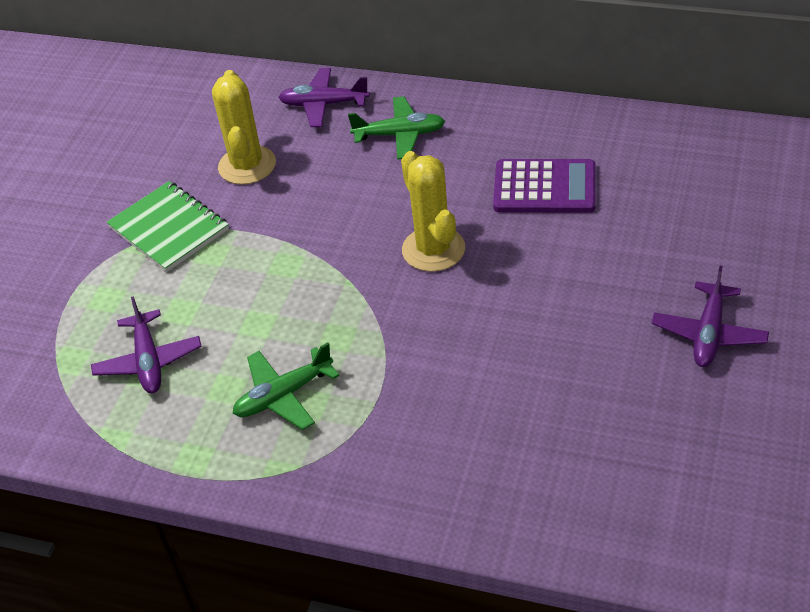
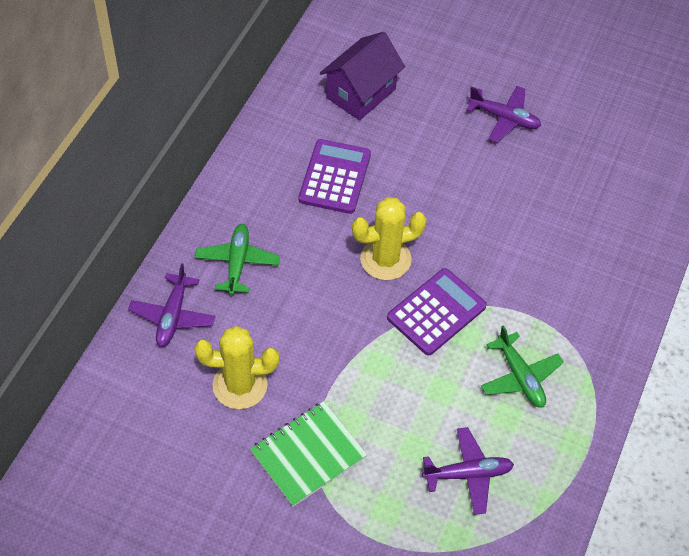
camera: 90 degrees left, 10 degrees up
(365, 305) = (436, 312): none -> purple calculator
(690, 188) = (361, 93): none -> purple house

